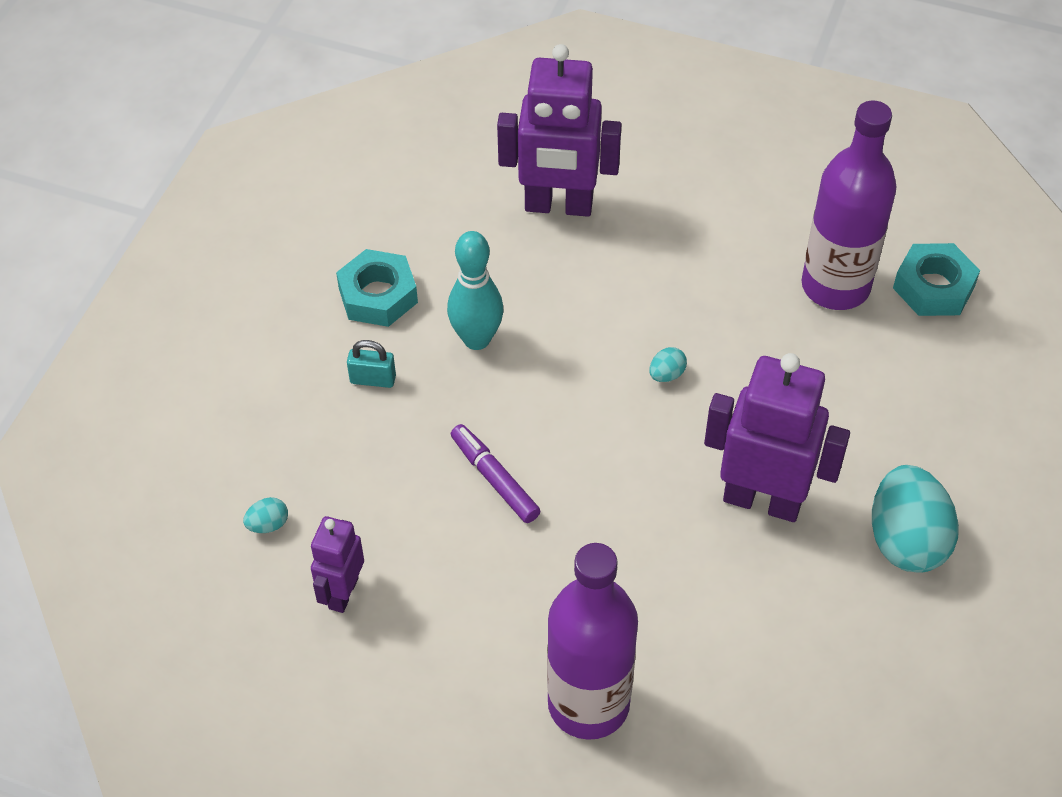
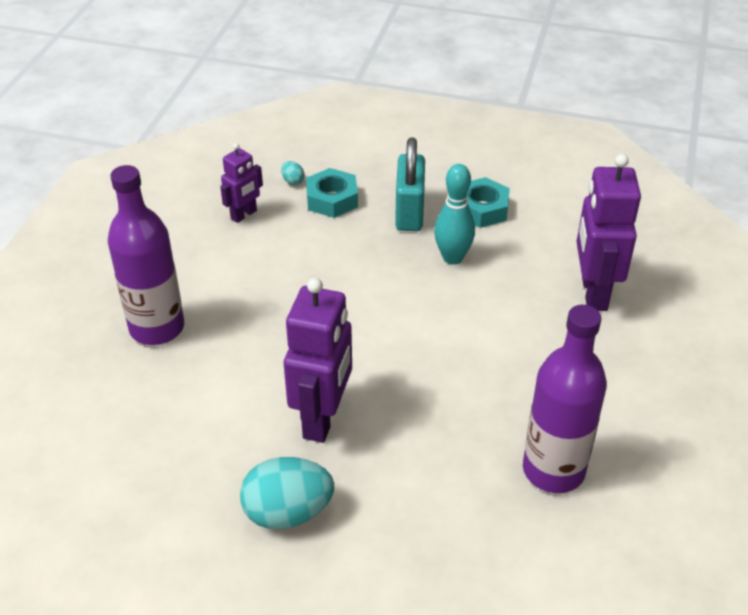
camera: 85 degrees right, 10 degrees down
(342, 593) = (244, 215): purple robot -> purple robot turned 120 degrees clockwise
(373, 379) = (409, 213): turquoise padlock -> turquoise padlock, size x2.03
(494, 478) = (333, 274): purple marker -> none
(666, 374) = (437, 360): turquoise egg -> none
(933, 287) = (570, 546): turquoise nut -> turquoise nut (332, 199)

